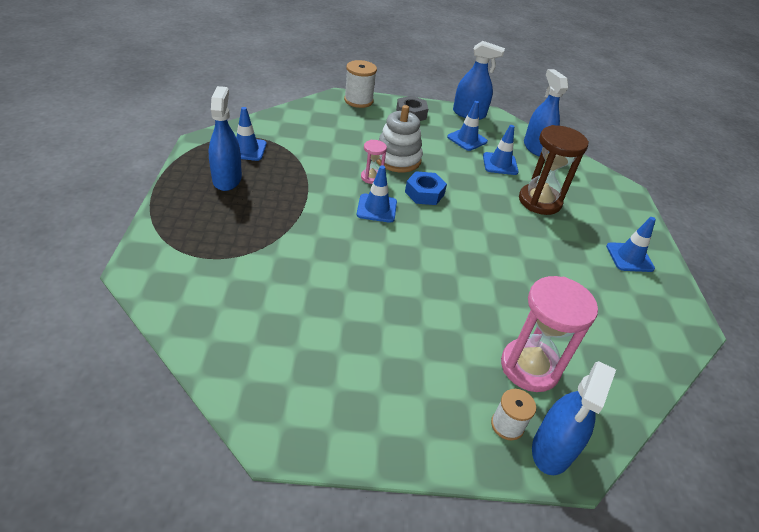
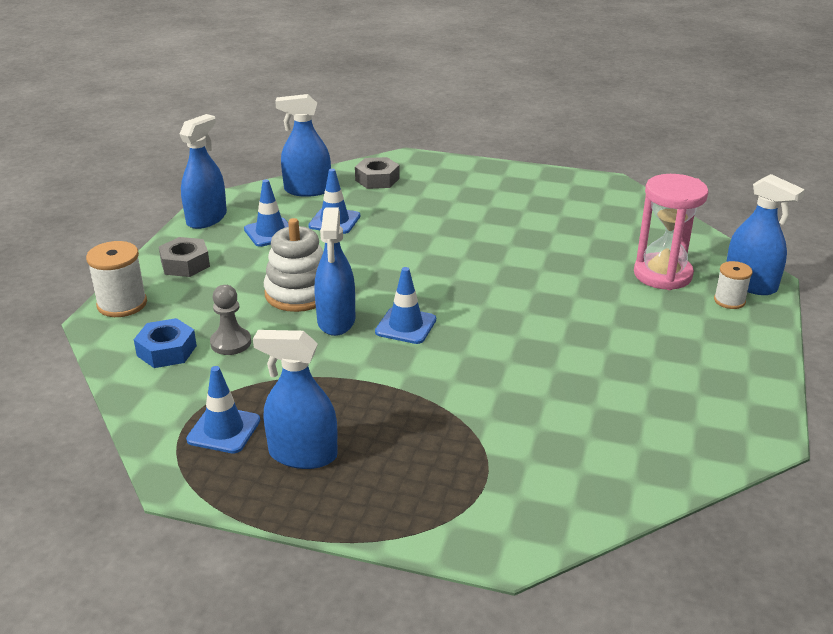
camera: 70 degrees left, 10 degrees down
(332, 141) = (231, 343): none -> grey pawn
(371, 177) = (336, 320): pink hourglass -> blue spray bottle
(424, 193) = (382, 285): blue nut -> blue nut (167, 351)
(539, 201) = (416, 212): brown hourglass -> none
(577, 178) = (377, 179): none -> grey nut
(629, 257) = (517, 186): blue traffic cone -> none

